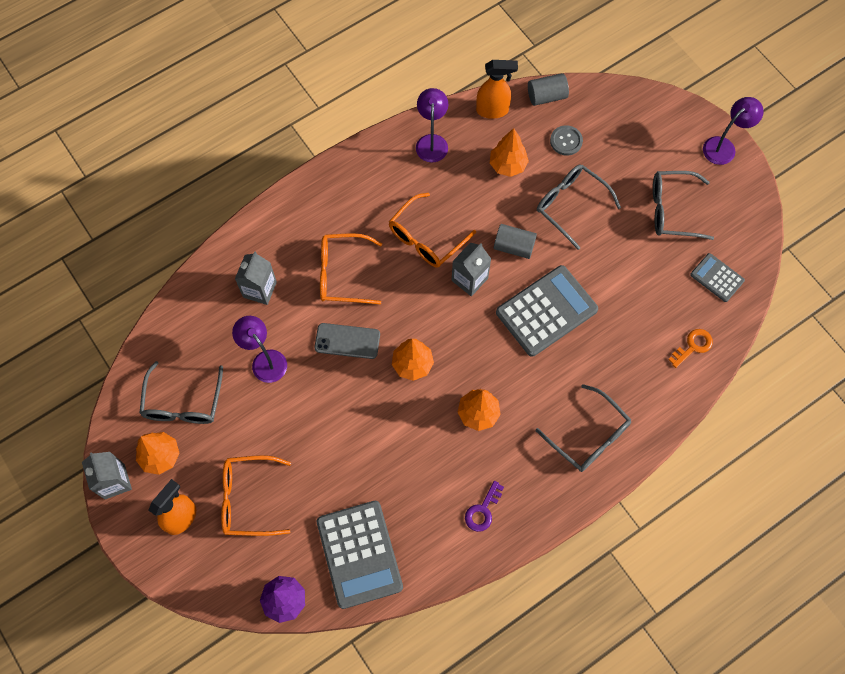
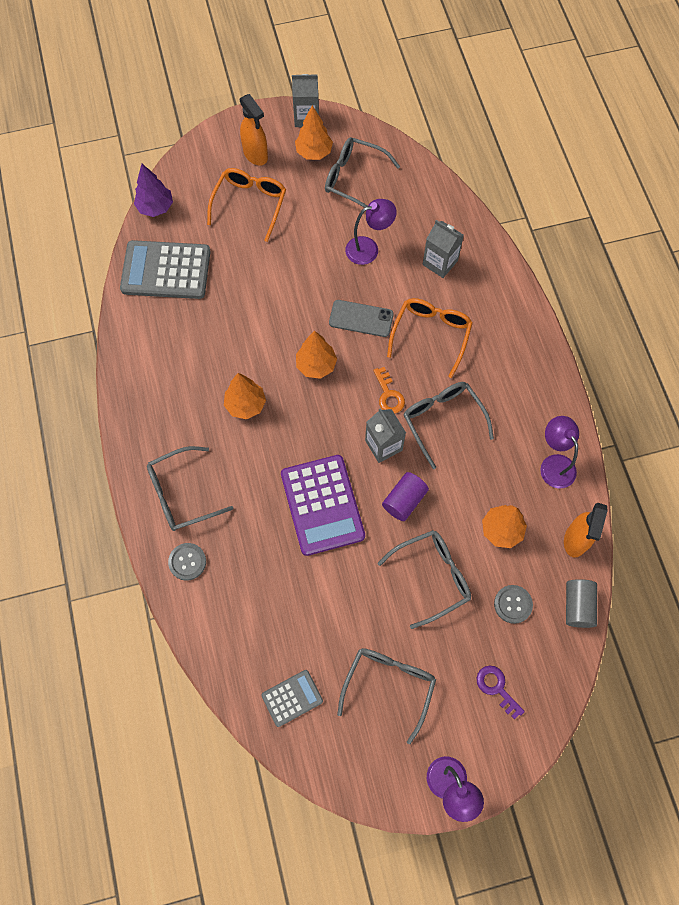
camera: 110 degrees right, 0 degrees up
(347, 341) = (361, 318): grey phone -> grey phone turned 75 degrees clockwise
(426, 238) = (442, 420): orange glasses -> grey glasses
(432, 142) = (554, 464): purple lamp -> purple lamp turned 135 degrees counterclockwise
(483, 510) = (157, 377): purple key -> purple key (496, 688)
(514, 247) = (404, 500): grey cylinder -> purple cylinder
(546, 311) = (322, 505): grey calculator -> purple calculator
(647, 405) = (187, 562): none -> grey button
(693, 346) = (227, 635): orange key -> orange key (388, 395)

